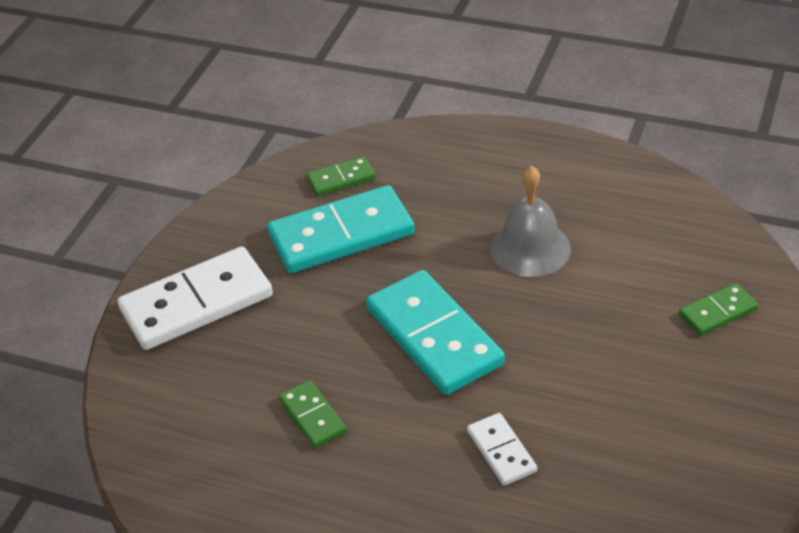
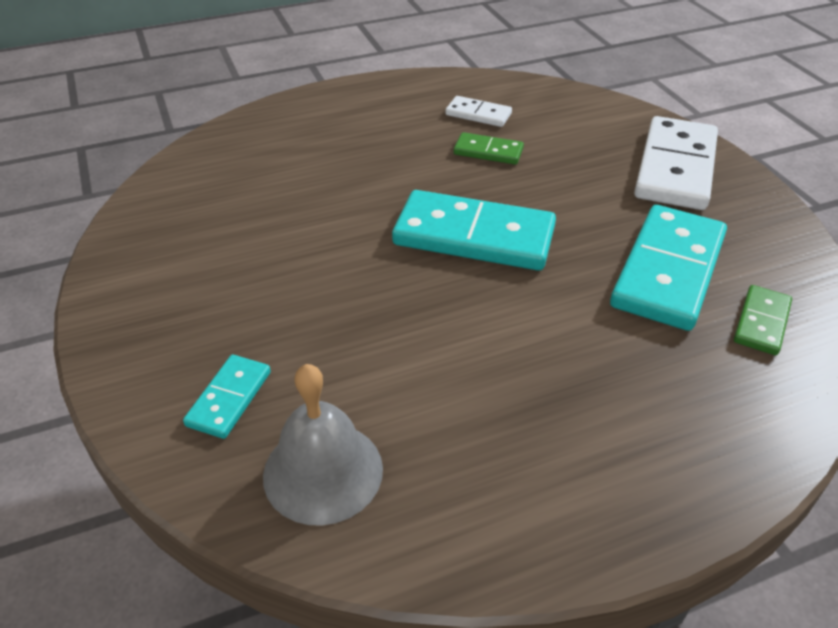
camera: 135 degrees right, 0 degrees up
(501, 451) = (334, 194): white domino -> white domino (478, 114)
(530, 248) = (486, 358): grey bell -> grey bell (323, 471)
(717, 312) = (229, 398): green domino -> turquoise domino

